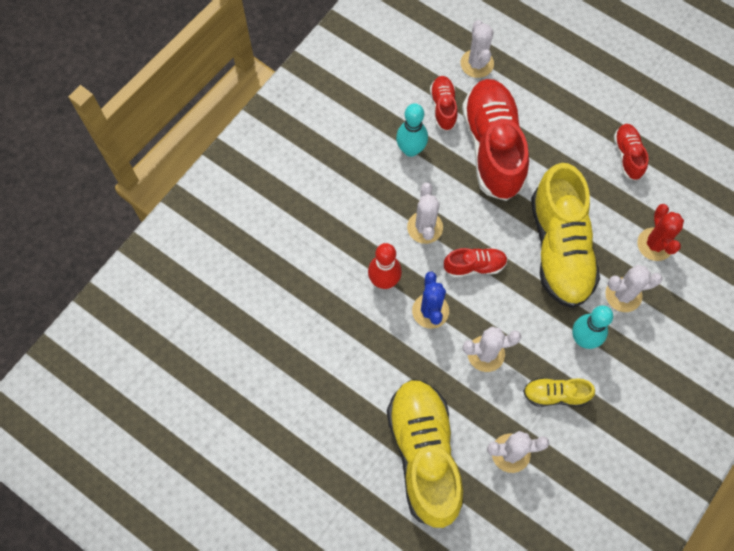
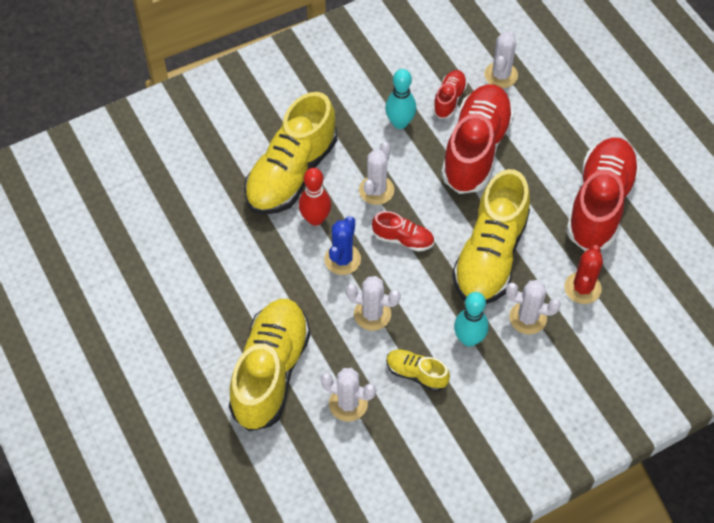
camera: 25 degrees right, 10 degrees down
(337, 243) = (291, 173): none -> yellow shoe
(627, 156) = (599, 204): red shoe -> red shoe, size x2.13

